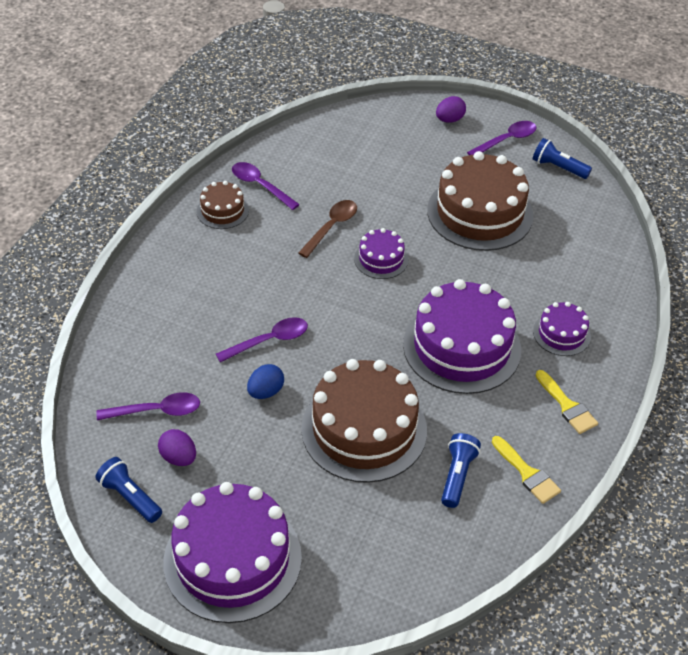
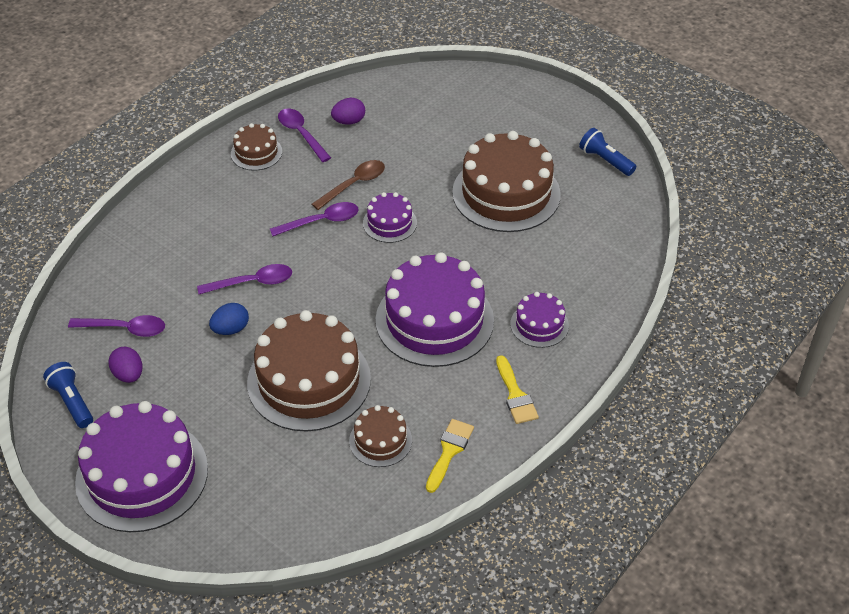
camera: 15 degrees right, 0 degrees up
(449, 120) = (513, 96): purple egg -> purple egg (349, 121)
(457, 475) = (380, 440): blue flashlight -> brown cake
(506, 140) = (563, 125): purple spoon -> purple spoon (321, 221)
(527, 473) = (449, 451): yellow brush -> yellow brush turned 135 degrees counterclockwise

